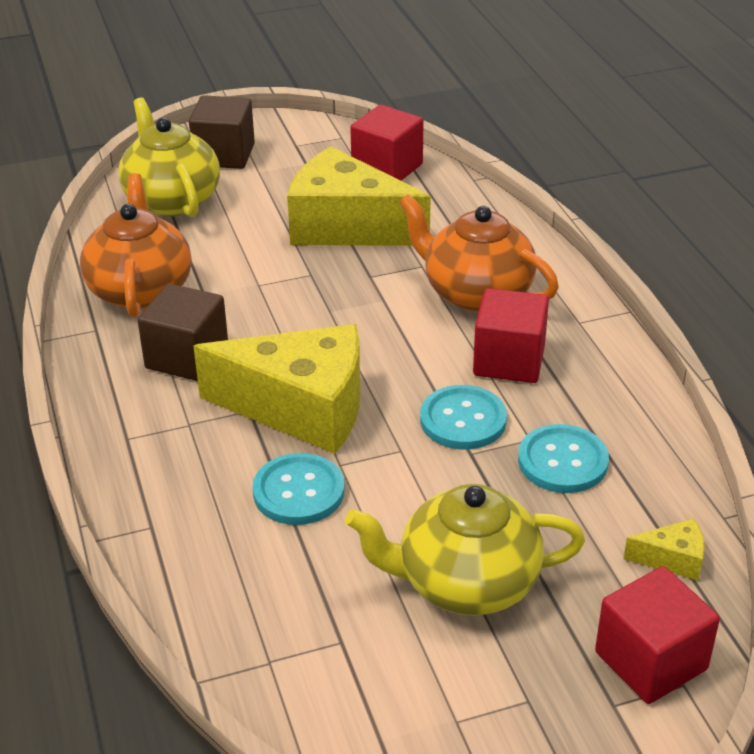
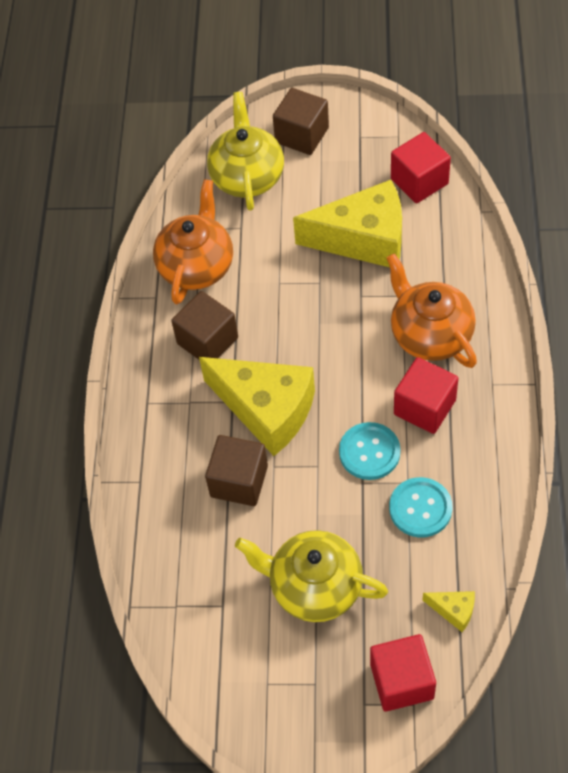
camera: 25 degrees right, 20 degrees up
(298, 491) = (239, 481): turquoise button -> brown cube
(346, 226) = (363, 239): yellow cheese -> yellow cheese turned 135 degrees clockwise

